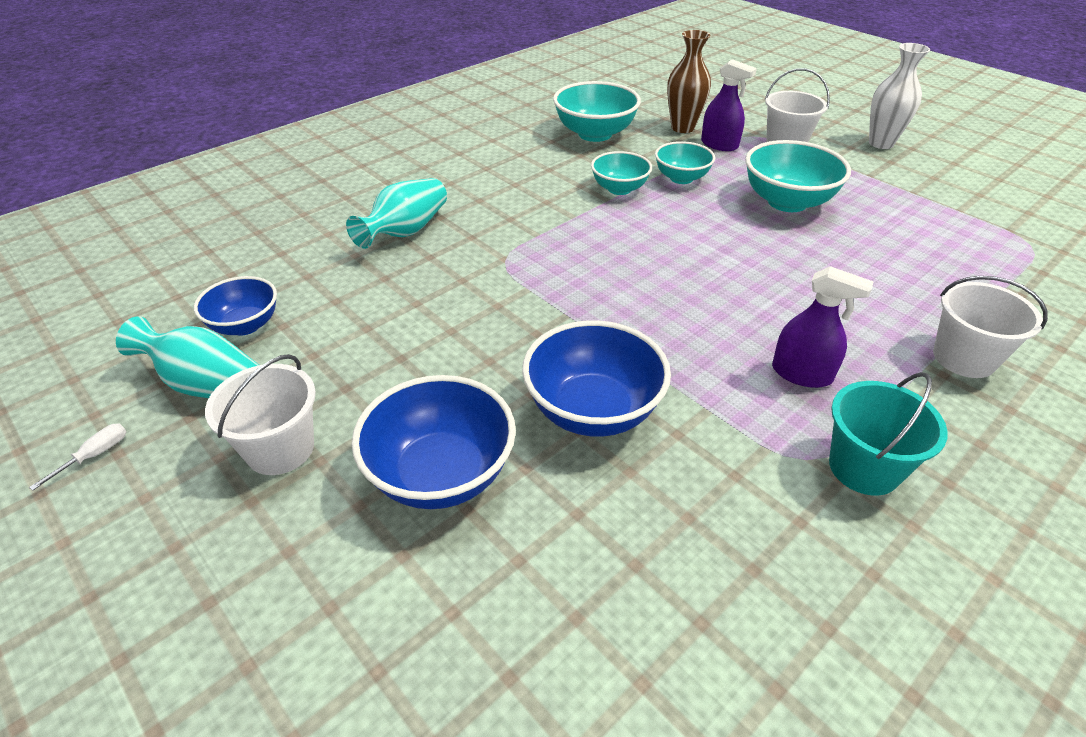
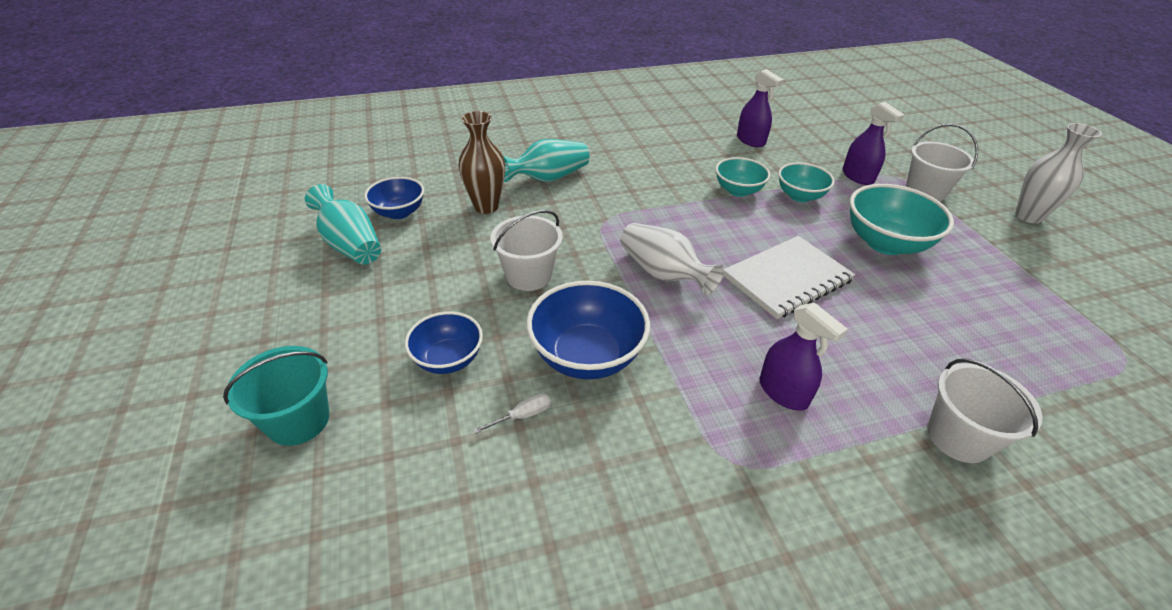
camera: 25 degrees right, 0 degrees up
(95, 455) = (262, 266): white screwdriver -> white screwdriver (523, 415)
(280, 449) = (363, 302): white bucket -> white bucket (528, 275)
(441, 474) = (448, 359): blue bowl -> blue bowl, size x0.63
(595, 134) = (750, 140): turquoise bowl -> purple spray bottle
(607, 297) = (663, 274): none -> white vase
(682, 128) = (834, 154): brown vase -> brown vase (486, 206)
(727, 263) = (787, 278): none -> white notebook
(864, 468) = (779, 491): turquoise bucket -> turquoise bucket (298, 420)

